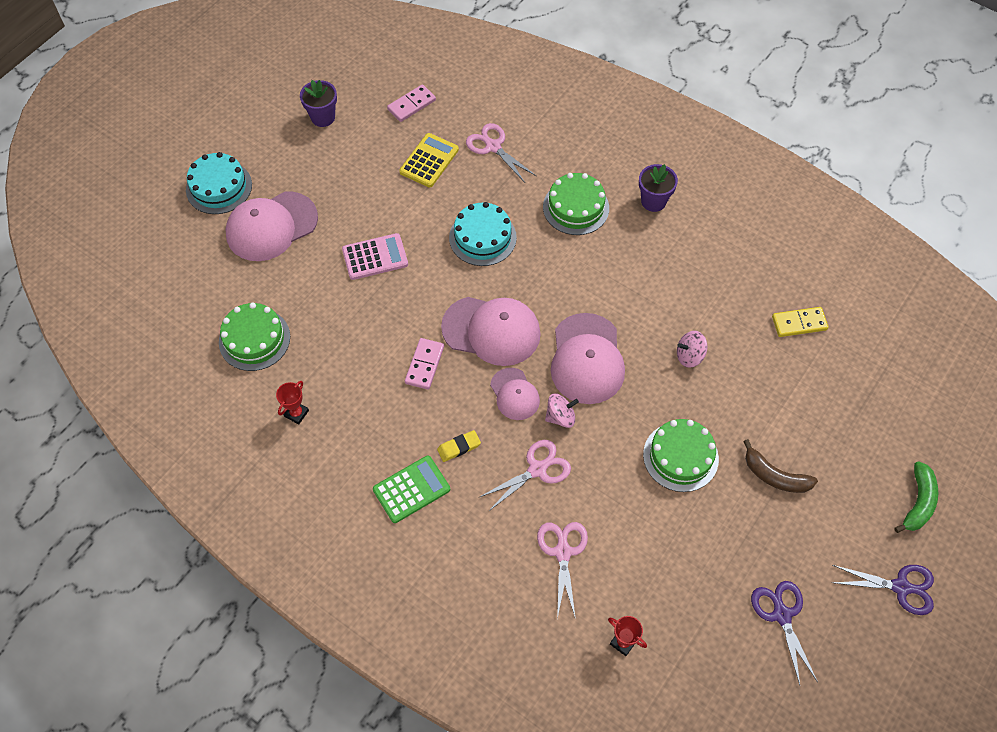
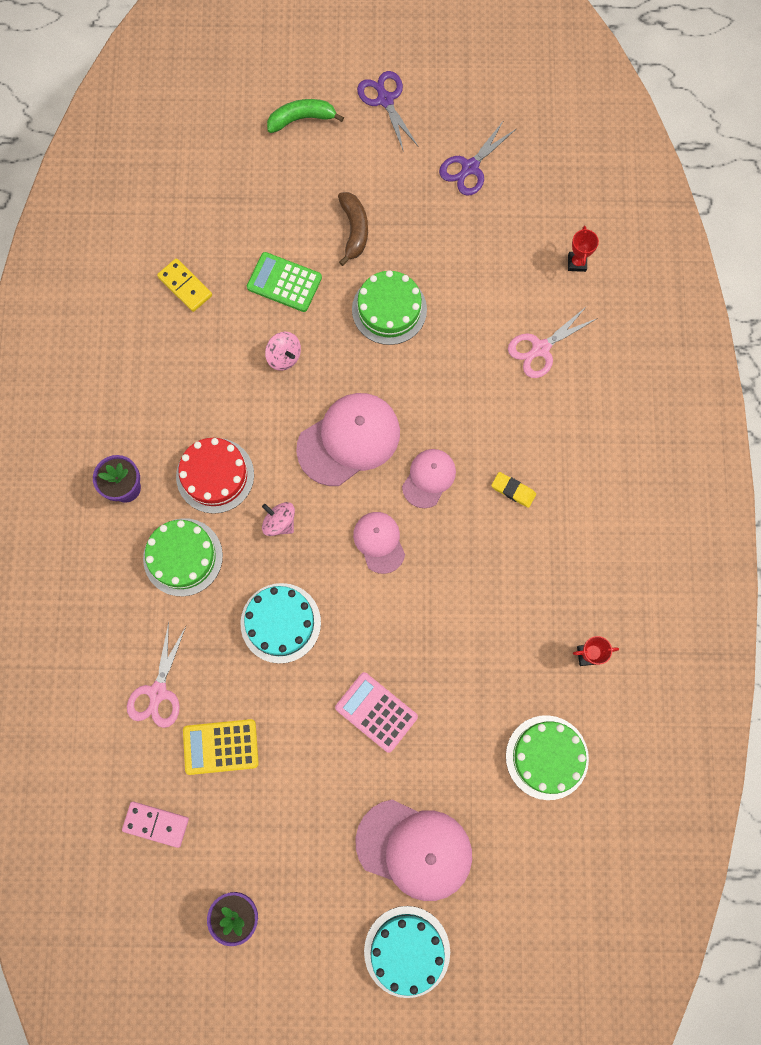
camera: 125 degrees left, 15 degrees up
(411, 489) = (579, 502): green calculator -> green calculator (284, 282)
(424, 365) = (457, 577): pink domino -> none
(491, 331) = (379, 542): pink cap -> pink cap, size x0.57
(537, 469) = (485, 413): pink scissors -> none
(560, 417) = (422, 426): pink spinning top -> pink spinning top (279, 522)
(623, 258) = (215, 475): none -> red cake

